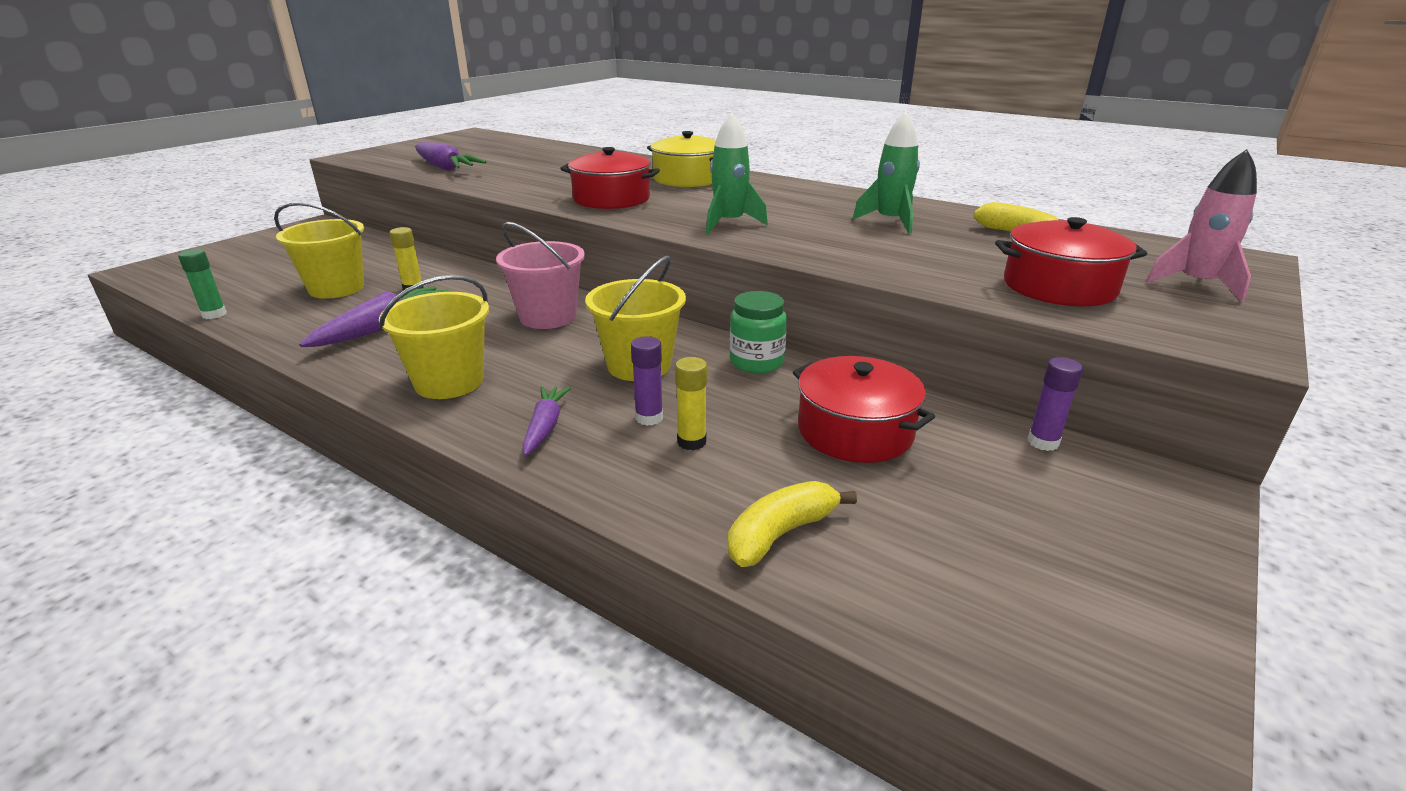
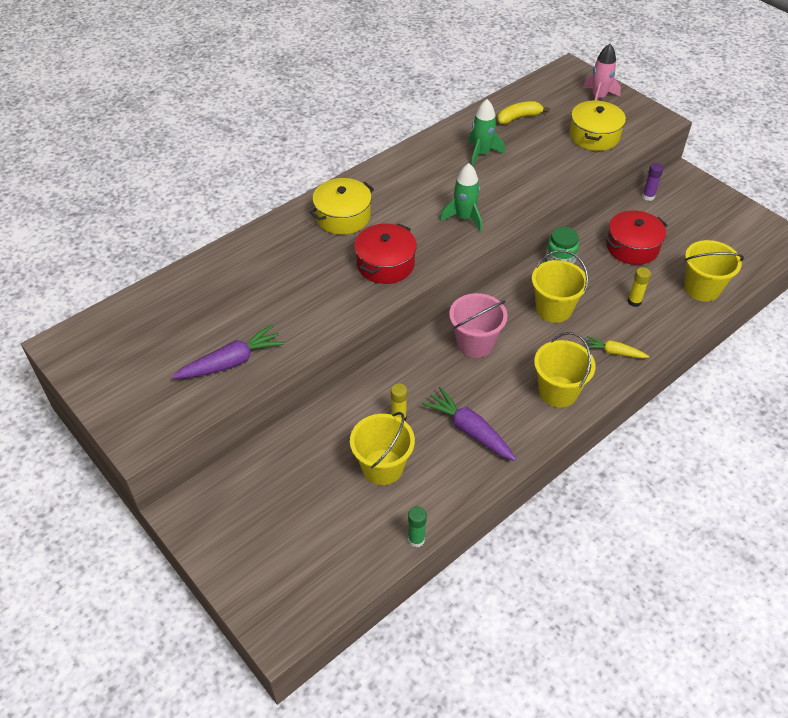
camera: 75 degrees left, 20 degrees up
(545, 427) = (613, 352): purple carrot -> yellow carrot
(649, 418) = (610, 313): purple glue stick -> none
(780, 534) = (702, 288): yellow banana -> yellow bucket
(1059, 287) = (594, 136): red pot -> yellow pot

